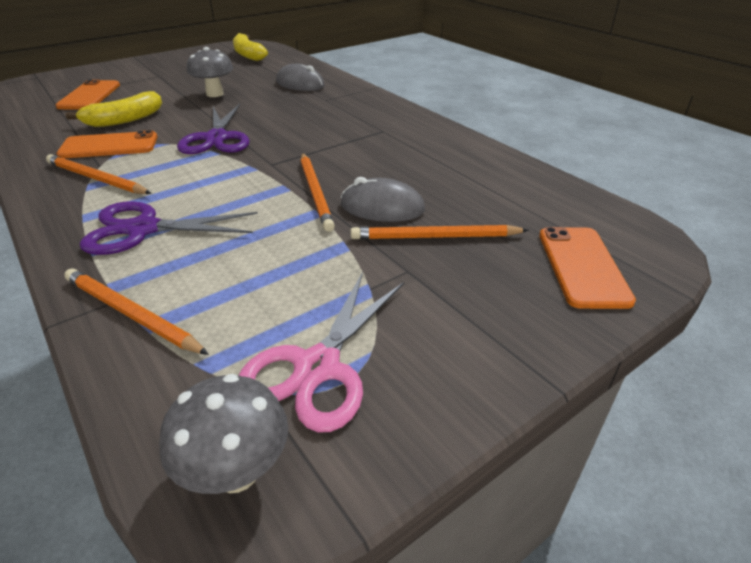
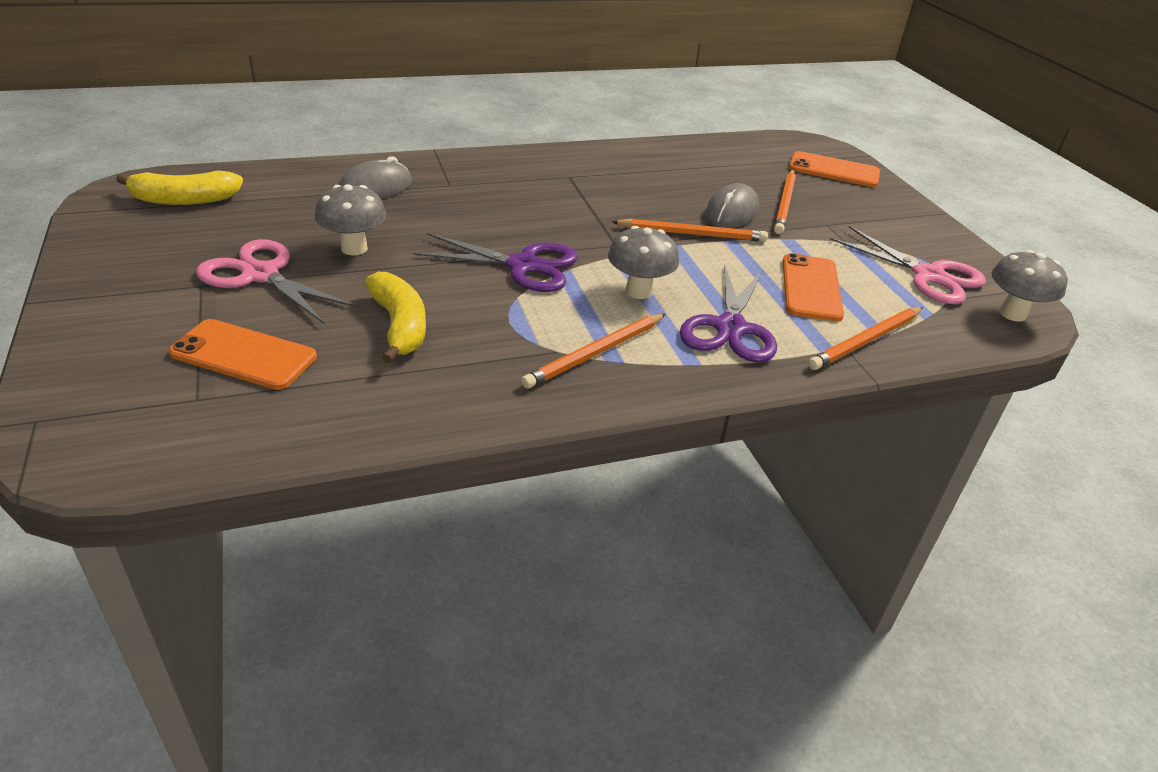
camera: 75 degrees left, 0 degrees up
(109, 146) = (494, 341): orange phone -> orange phone (811, 288)
(173, 83) = (261, 275): none -> pink scissors
(195, 182) = (638, 291): none -> grey mushroom

